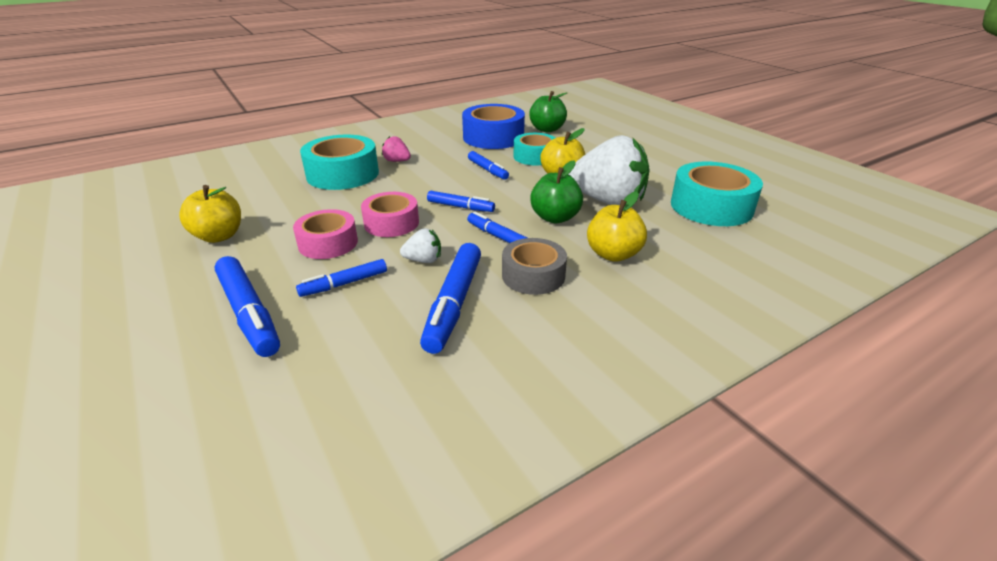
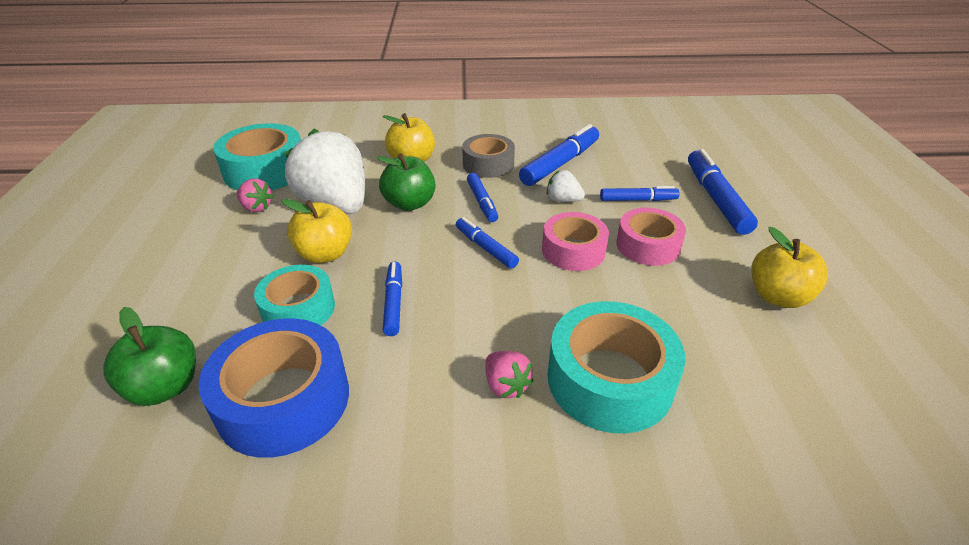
camera: 150 degrees left, 5 degrees up
(656, 185) = (256, 207): none -> pink strawberry

